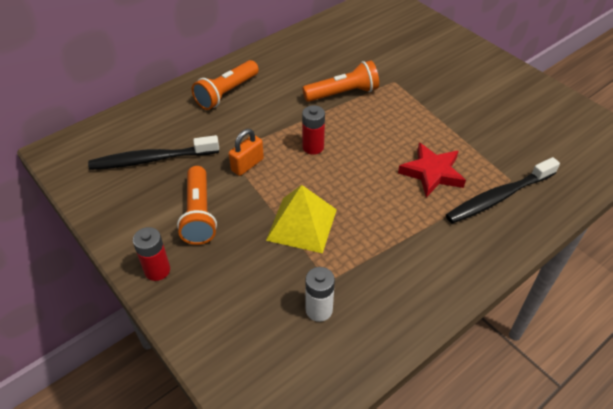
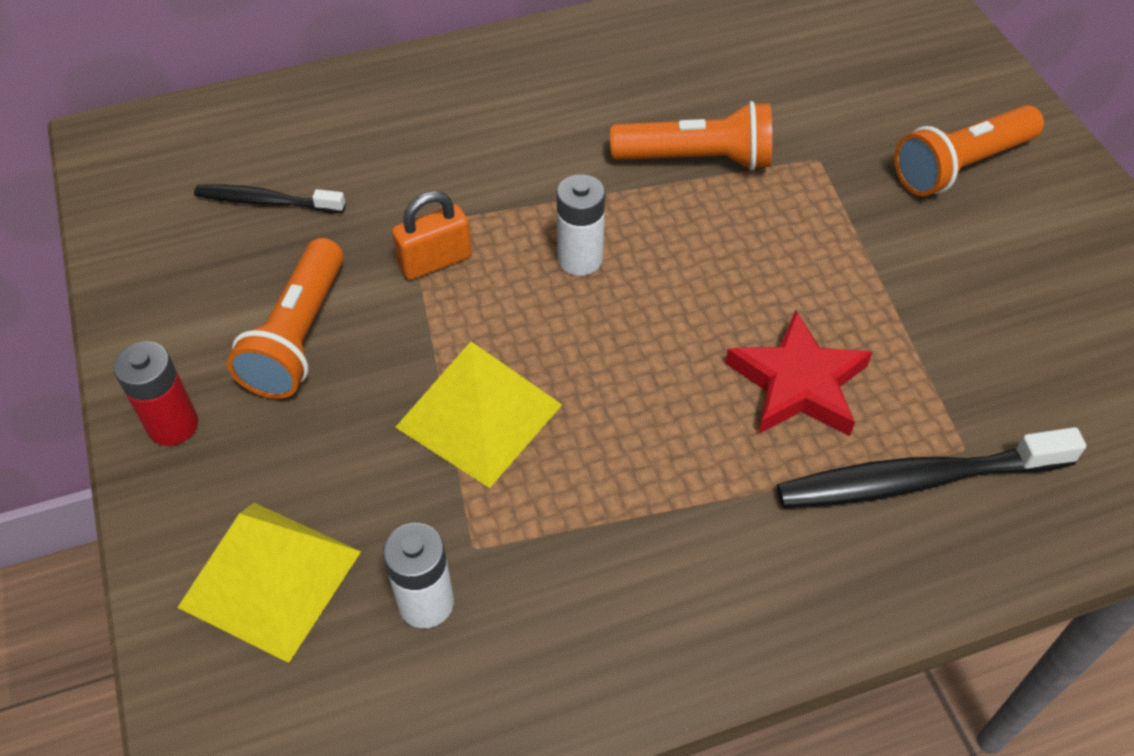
camera: 20 degrees right, 5 degrees up
(152, 159) = (267, 201): black toothbrush -> black toothbrush, size x0.60
(226, 93) = (467, 101): orange flashlight -> orange flashlight (960, 166)
(241, 322) = (271, 579): none -> yellow pyramid
(313, 147) = (580, 259): red battery -> white battery

